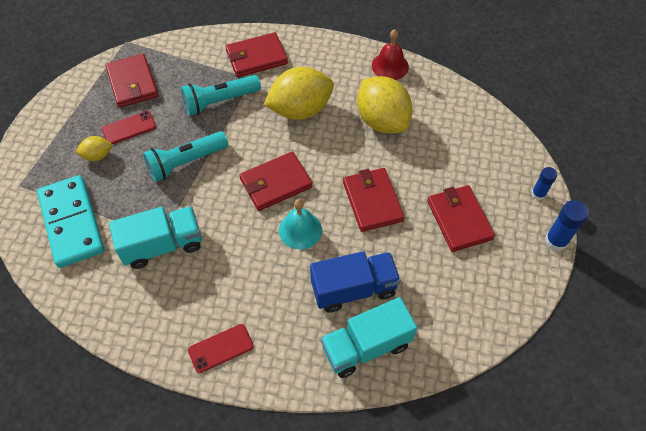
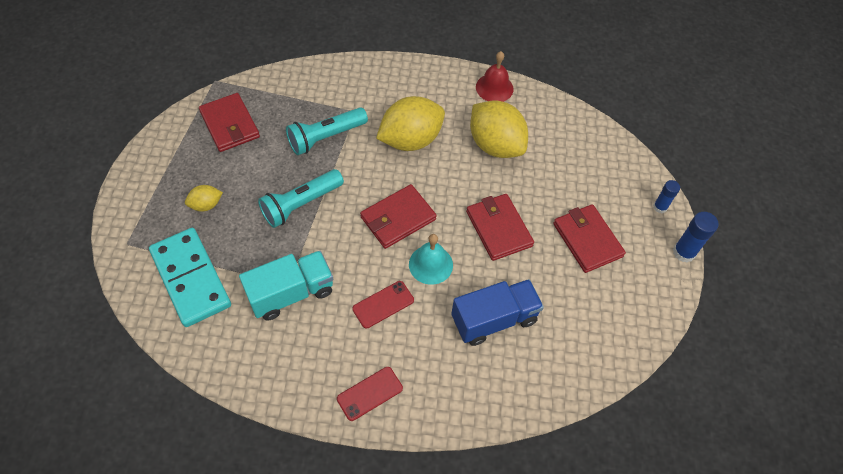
camera: 10 degrees left, 0 degrees up
(129, 128) = (234, 173): red phone -> red phone (383, 304)
(256, 57) = (356, 88): red wallet -> none
(366, 346) = (515, 376): turquoise truck -> none

